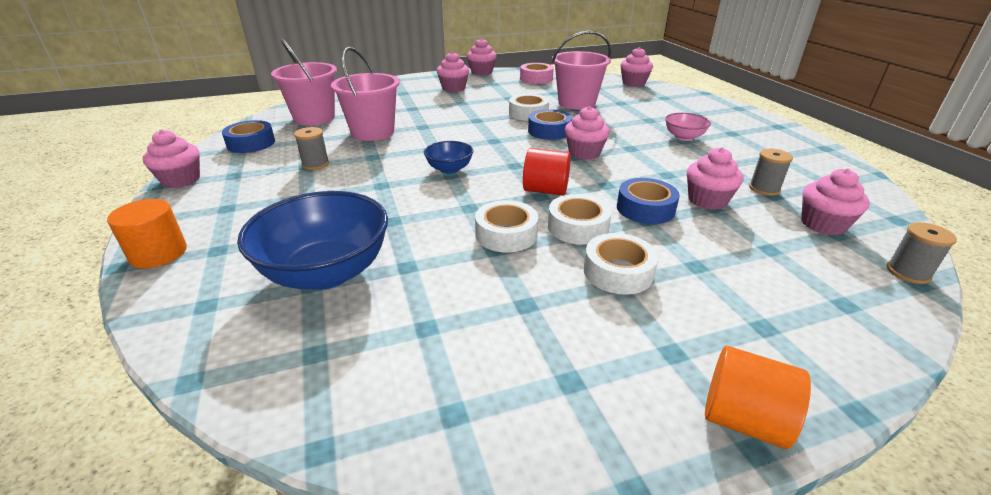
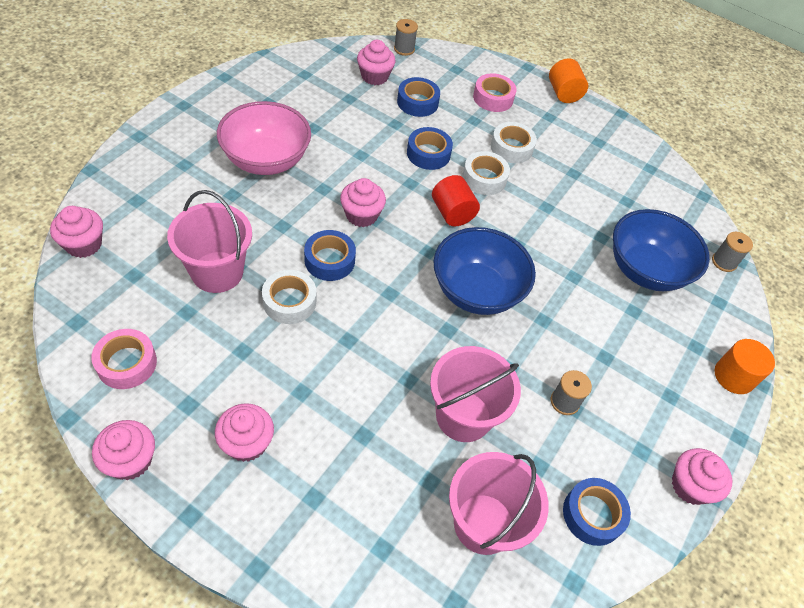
camera: 135 degrees left, 20 degrees up
(449, 169) = (476, 291): blue bowl -> blue bowl, size x1.99
(506, 234) = (526, 208): white tape -> none
(684, 137) = (266, 160): pink bowl -> pink bowl, size x1.99
(707, 200) = (387, 127): pink cupcake -> none
(748, 308) = (493, 98): none -> pink tape
(753, 236) = (417, 102): none -> blue tape
(764, 189) = (342, 103): grey spool -> grey spool (724, 262)

